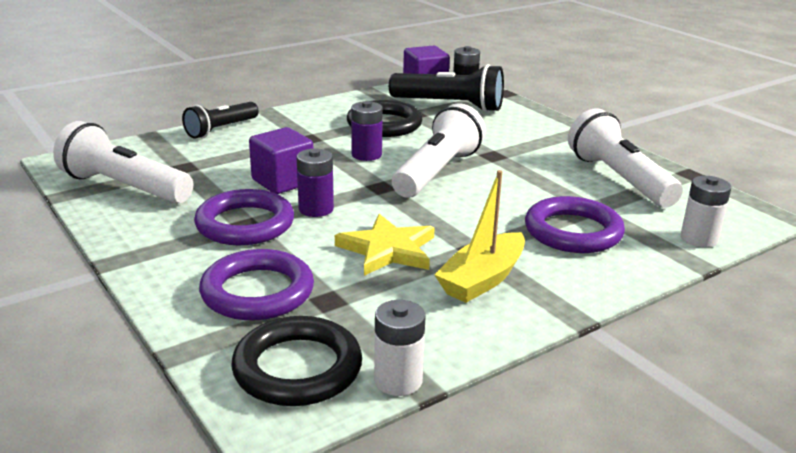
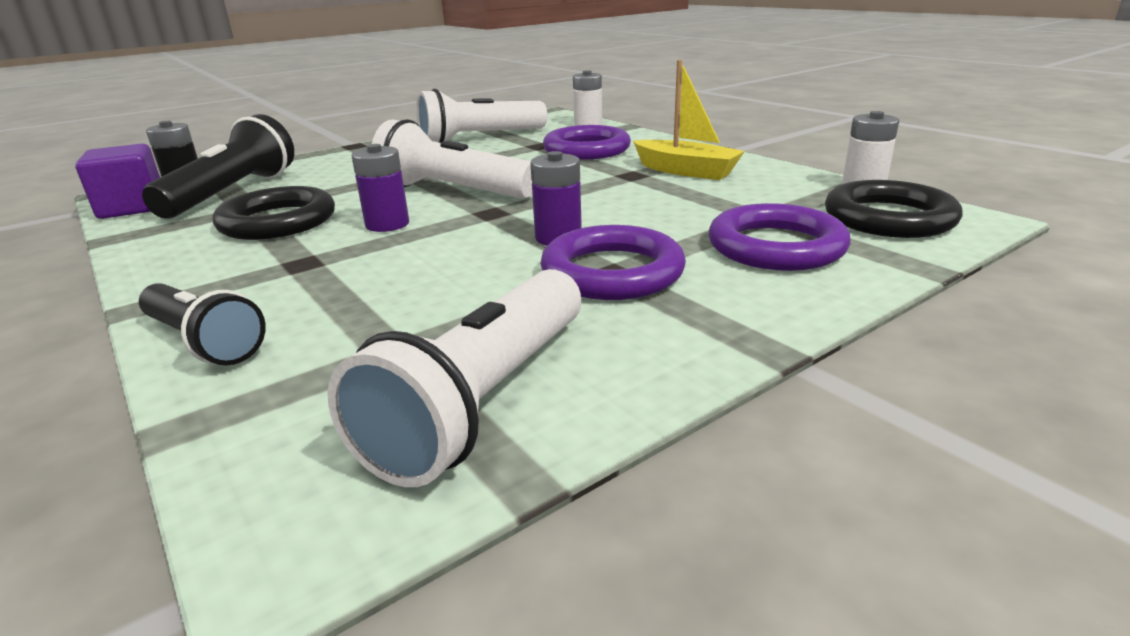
camera: 90 degrees left, 0 degrees up
(283, 181) = (470, 264): purple cube -> none
(388, 250) = (648, 201): yellow star -> none

